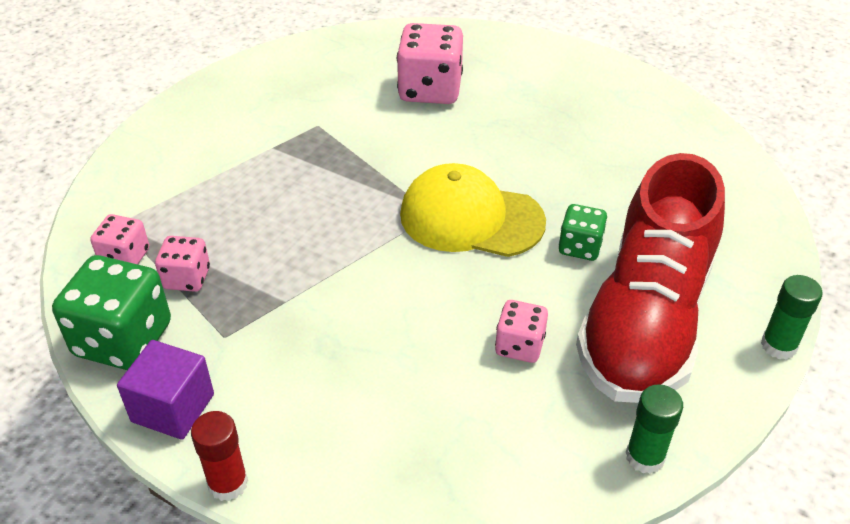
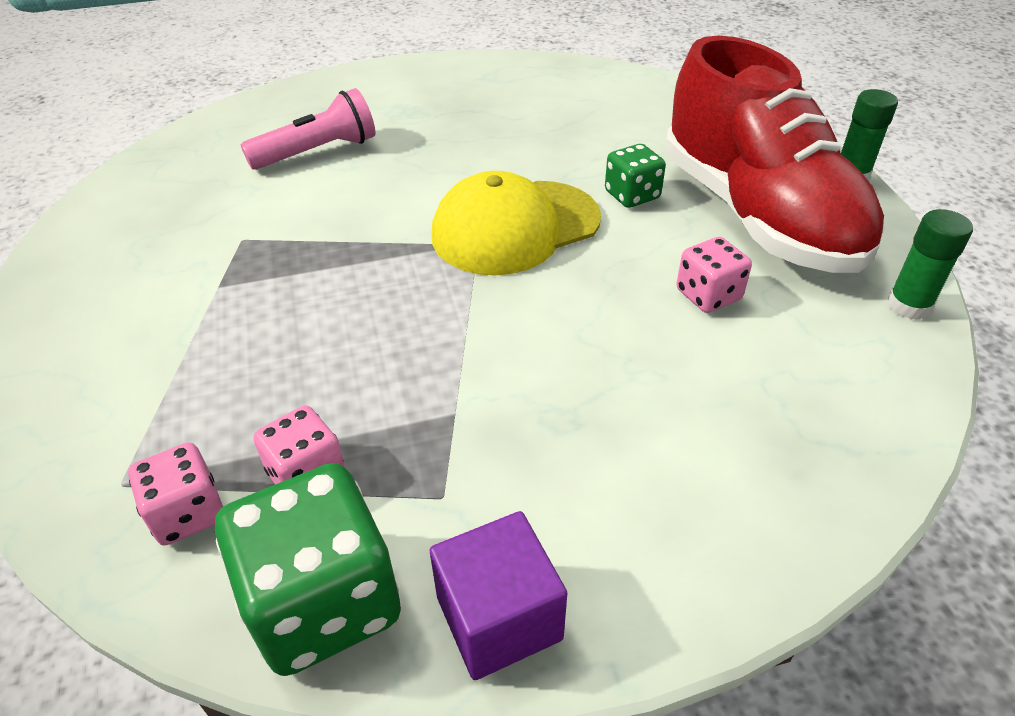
camera: 45 degrees left, 0 degrees up
(228, 483) = (675, 634): red glue stick -> none
(430, 90) = (318, 152): pink dice -> pink flashlight

